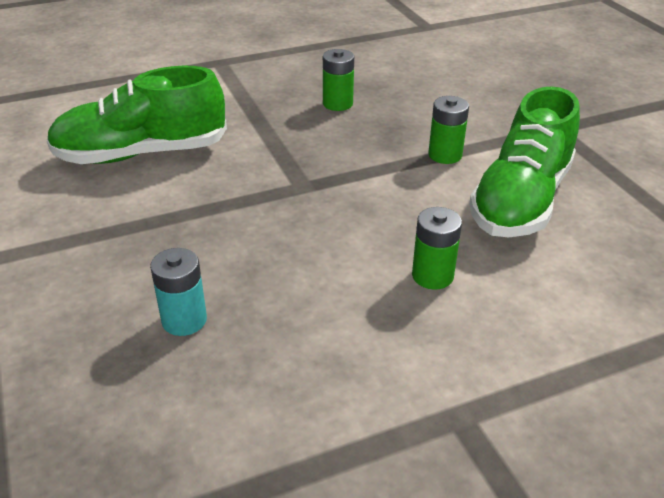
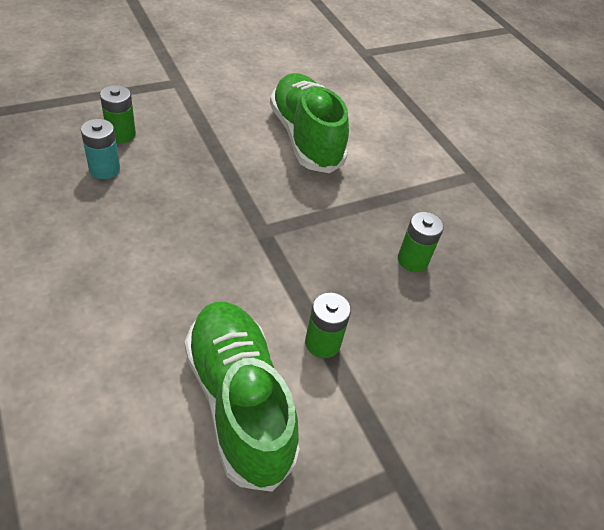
camera: 80 degrees right, 10 degrees up
(432, 276) = (128, 310): green battery -> green battery (121, 134)
(520, 200) = (239, 401): green shoe -> green shoe turned 45 degrees clockwise

